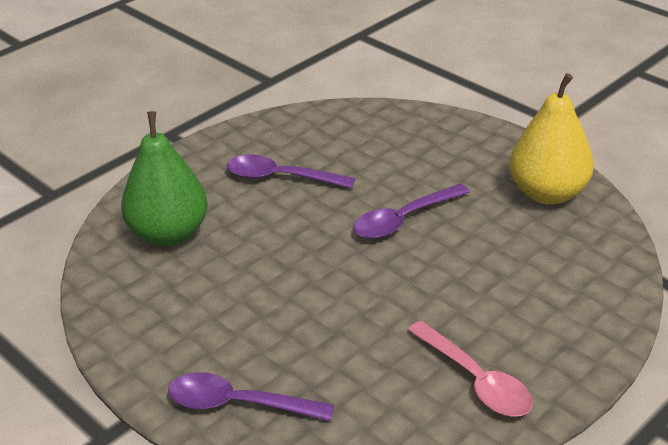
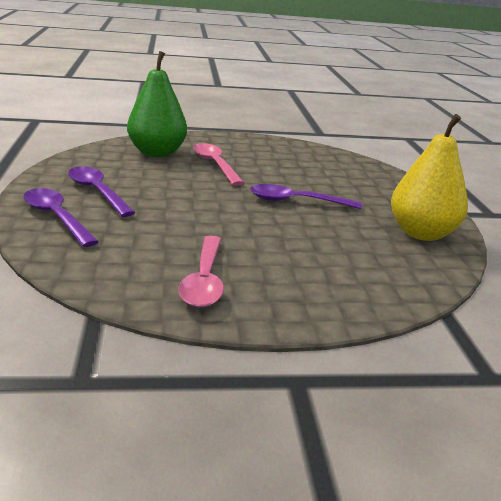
camera: 35 degrees right, 10 degrees down
(255, 213) = (215, 165): none -> pink spoon
(280, 177) = (255, 160): purple spoon -> purple spoon (97, 192)

